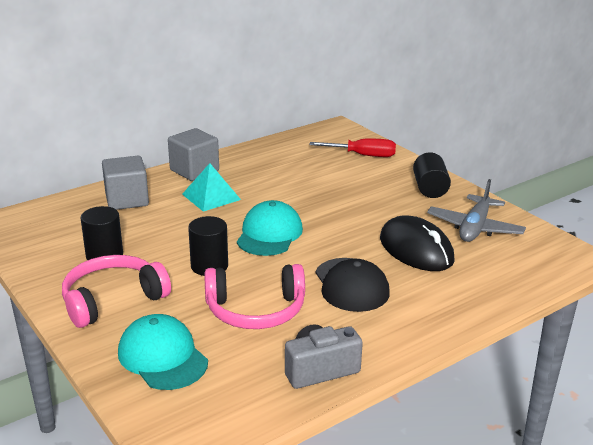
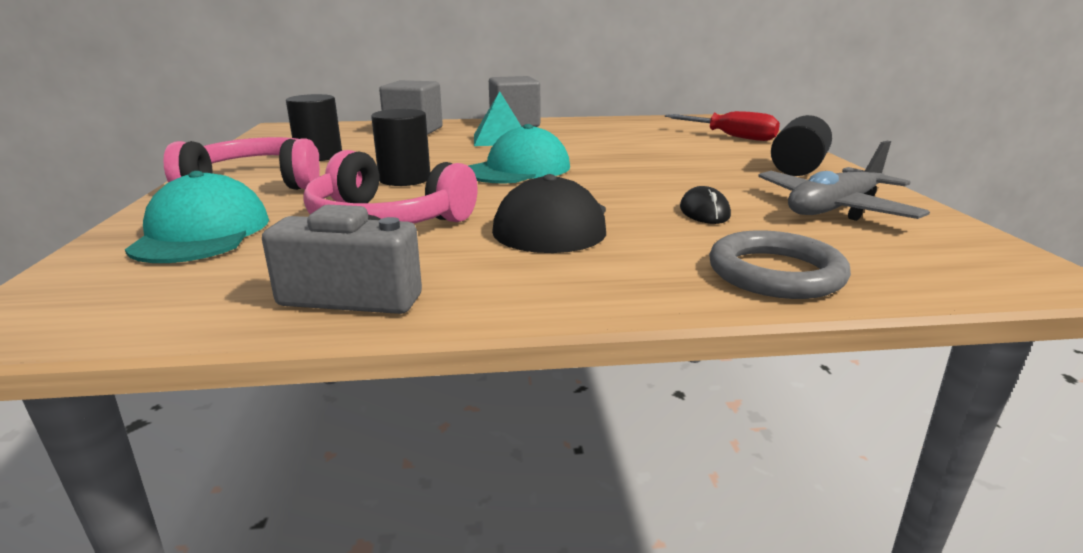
camera: 30 degrees right, 5 degrees down
(416, 249) = (704, 212): black mouse -> black mouse, size x0.48
(484, 290) = (775, 273): none -> grey ring

